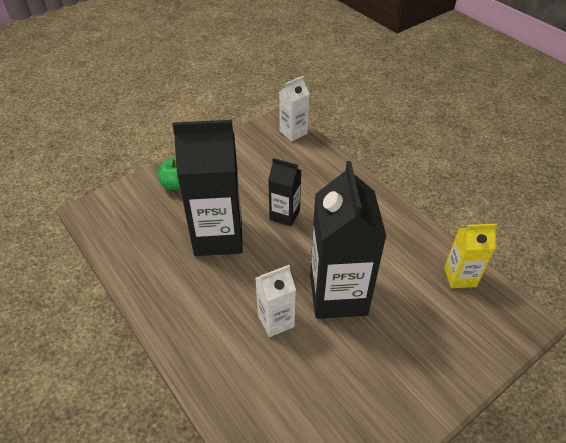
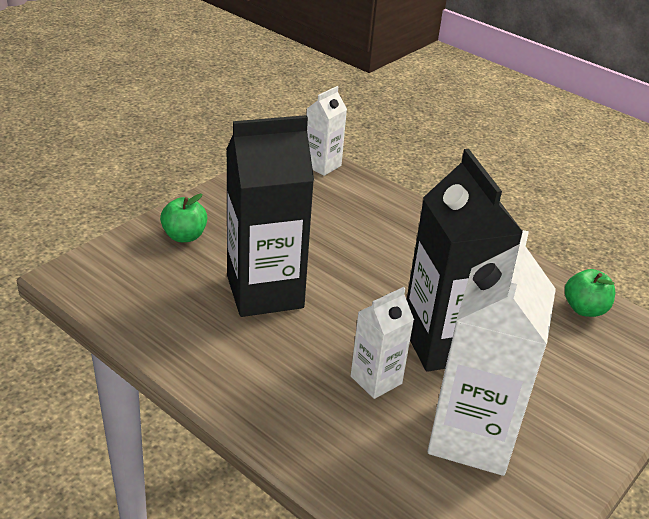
camera: 15 degrees left, 10 degrees down
(284, 215) = (344, 260): black carton -> none
(333, 380) = (471, 436): none -> white carton
(460, 277) = (584, 309): yellow carton -> green apple

